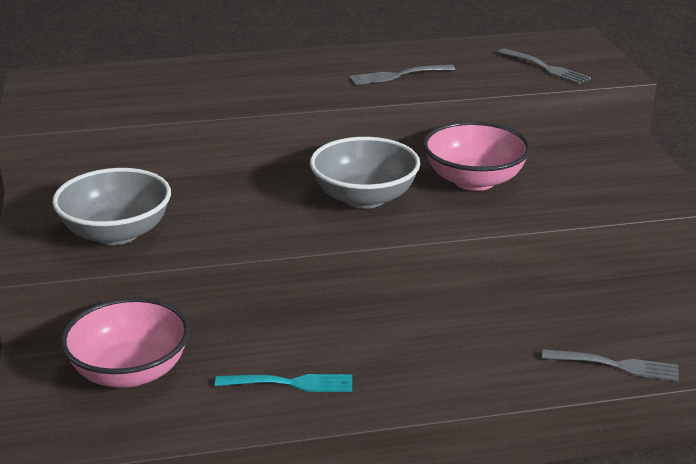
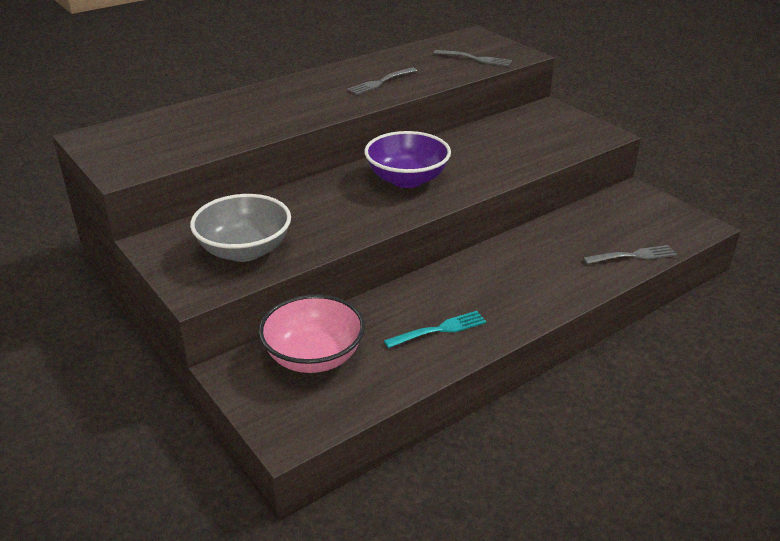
camera: 25 degrees left, 5 degrees up
(364, 198) = (407, 179): grey bowl -> purple bowl
(474, 180) = (470, 150): pink bowl -> none

